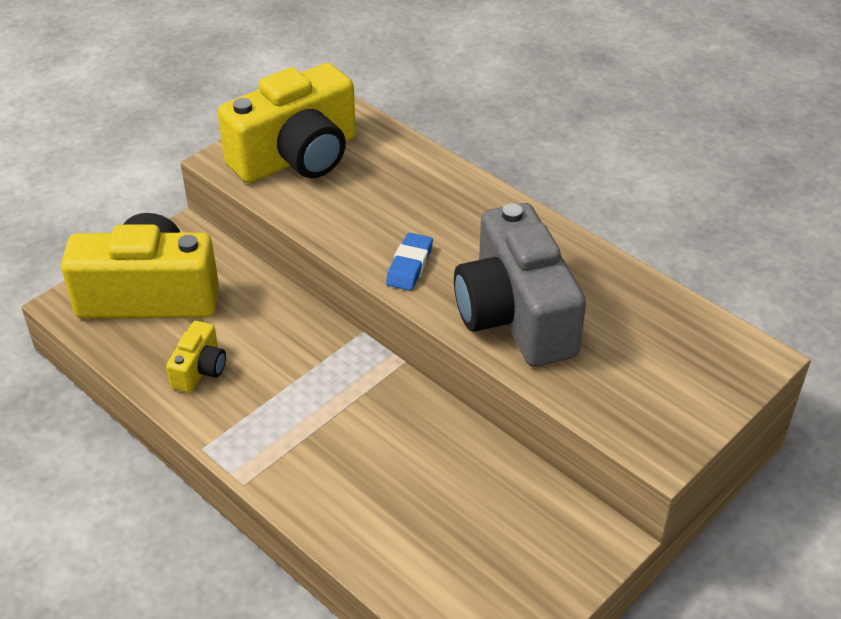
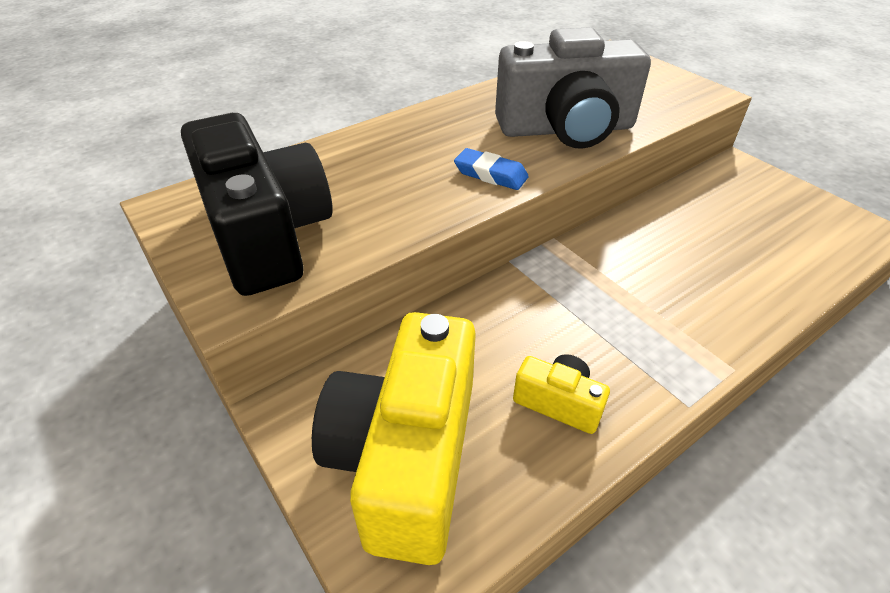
camera: 80 degrees left, 0 degrees up
(297, 157) = (266, 234): yellow camera -> black camera

